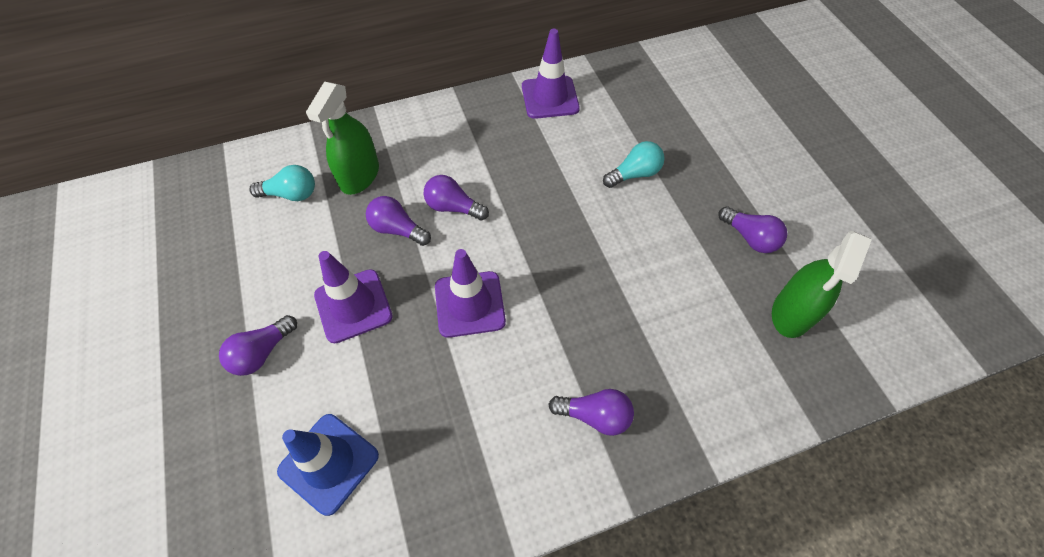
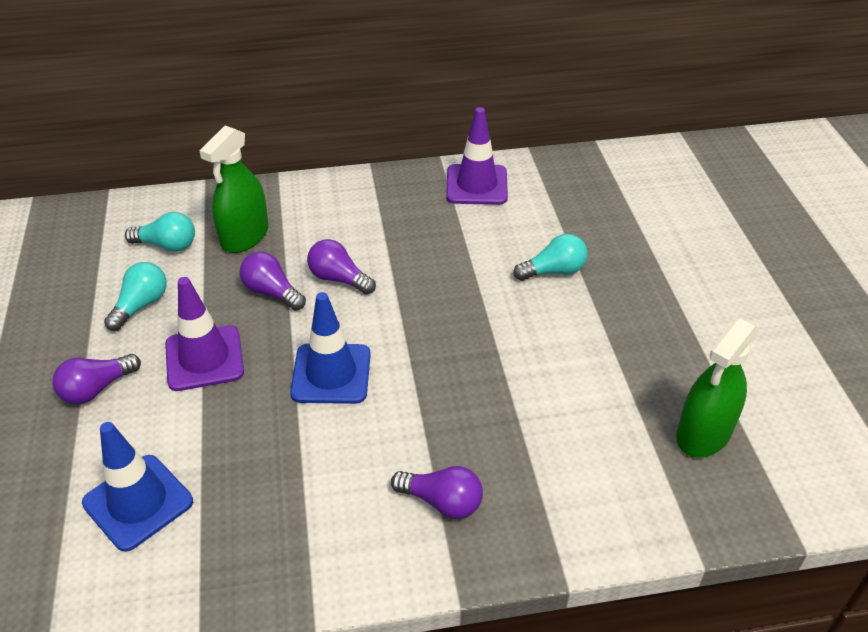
camera: 10 degrees right, 15 degrees down
(282, 260) = (141, 305): none -> turquoise light bulb
(469, 304) = (331, 374): purple traffic cone -> blue traffic cone
(750, 238) = (673, 351): purple light bulb -> none

